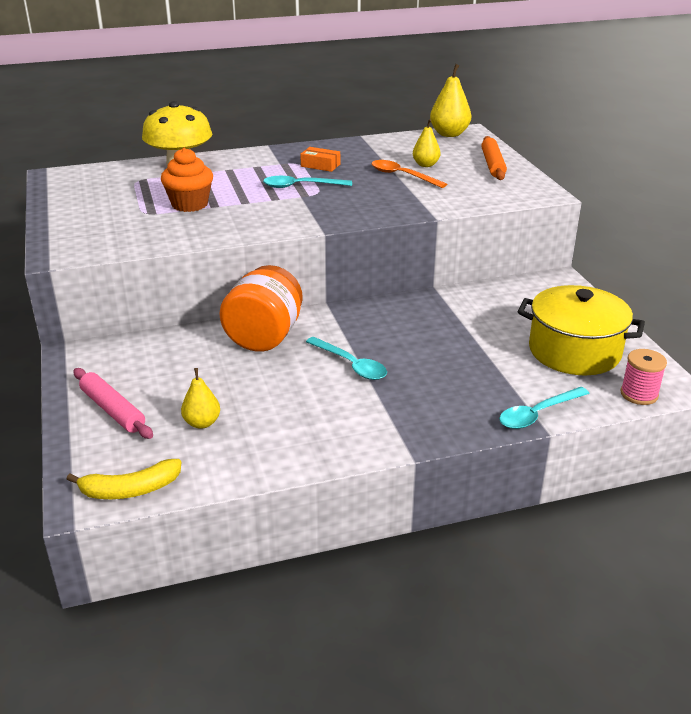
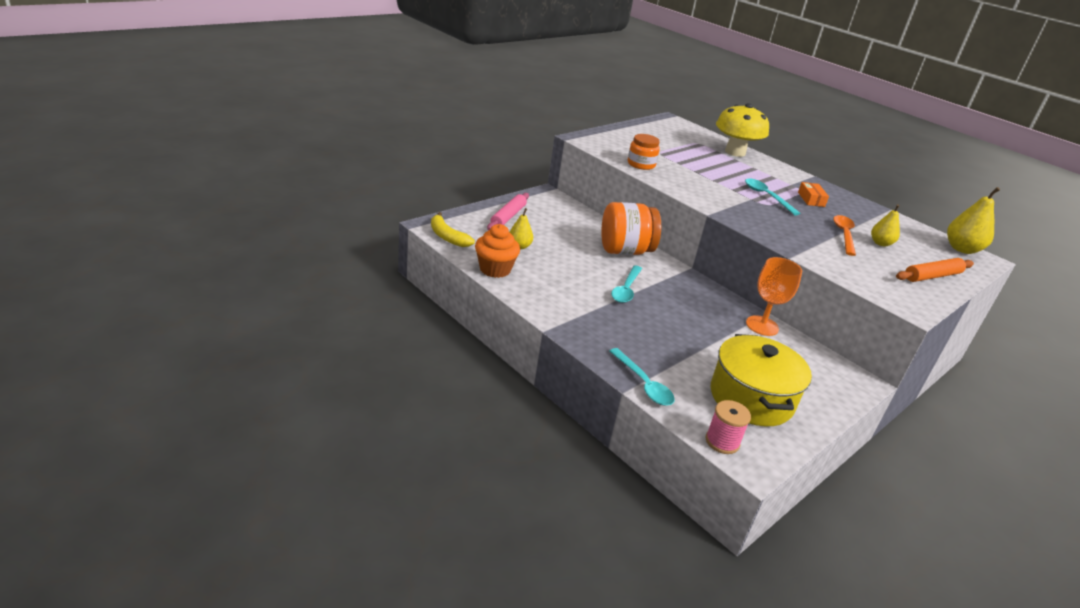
camera: 60 degrees right, 0 degrees up
(169, 235) = (641, 164): none -> orange jar
(189, 204) = (688, 164): orange cupcake -> orange cupcake (495, 269)
(456, 299) = (762, 326): none -> orange goblet
(538, 414) = (643, 384): turquoise spoon -> turquoise spoon turned 150 degrees counterclockwise

